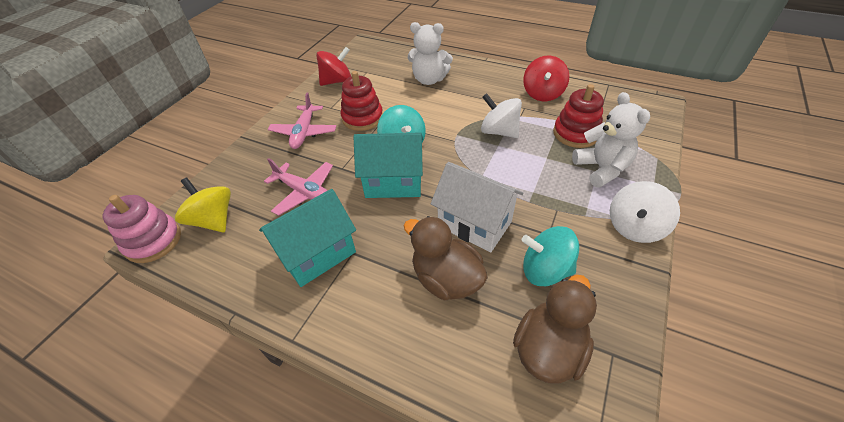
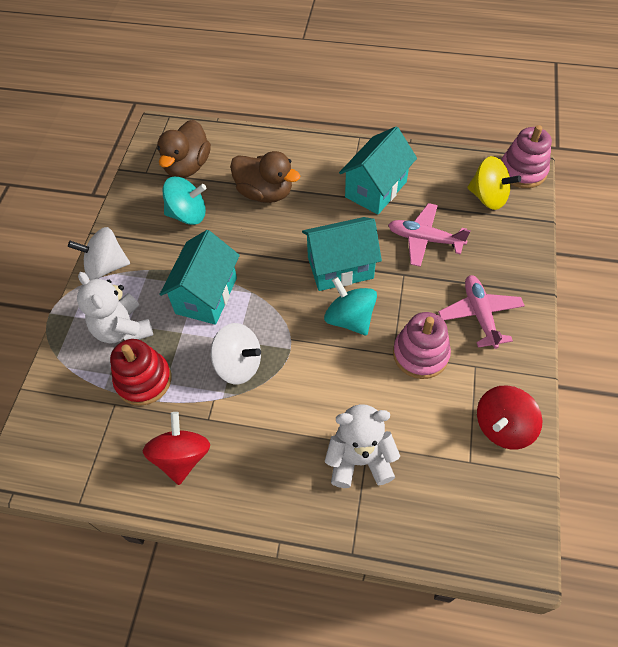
camera: 165 degrees right, 10 degrees up
(362, 118) = (420, 354): red stacking toy -> pink stacking toy
(474, 224) = (250, 241): white house -> none
(524, 182) = (206, 295): none -> turquoise house
(634, 227) = (106, 266): white spinning top -> white spinning top turned 120 degrees counterclockwise

